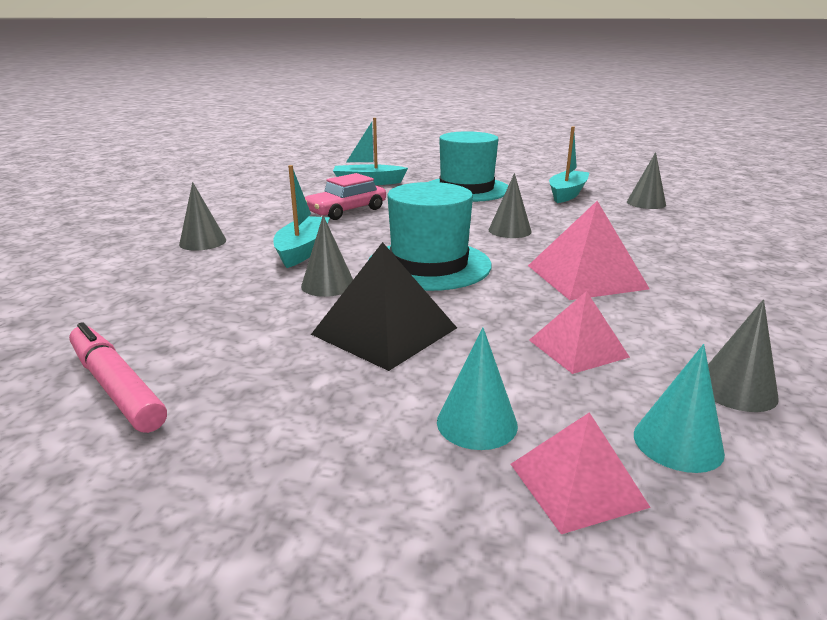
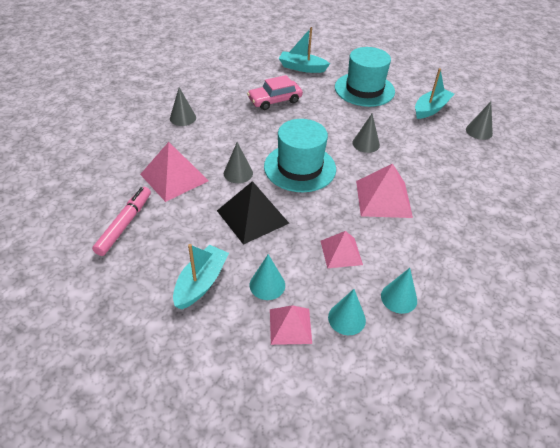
camera: 15 degrees right, 20 degrees up
(116, 387) = (125, 224): pink marker -> pink marker turned 45 degrees clockwise
(209, 306) = (174, 177): none -> pink pyramid
(303, 250) = (235, 138): turquoise boat -> turquoise boat (201, 283)
(736, 389) = (399, 298): grey cone -> turquoise cone

